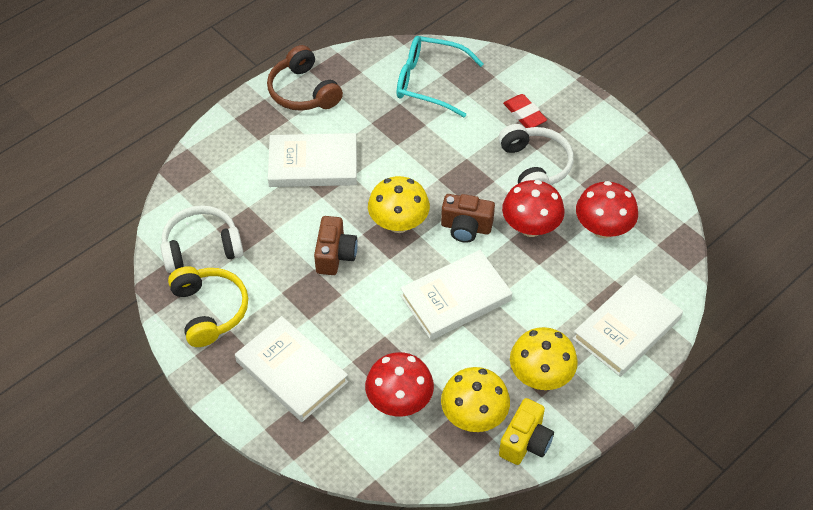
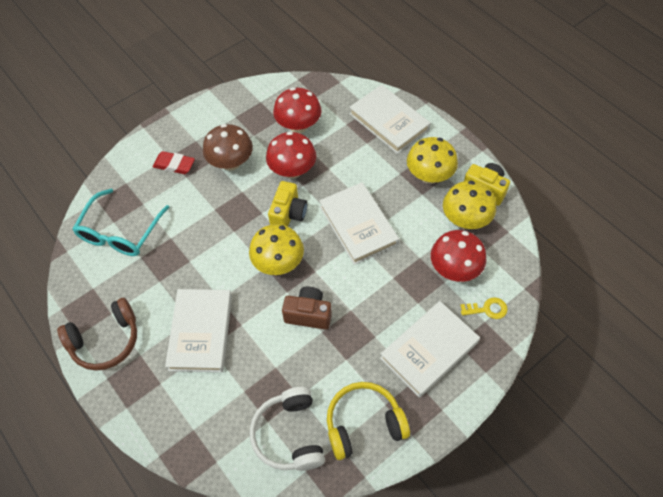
camera: 85 degrees left, 5 degrees up
(345, 435) = (487, 309): none -> yellow key
(466, 227) = (288, 214): brown camera -> yellow camera
(524, 114) = (174, 165): red eraser -> red eraser turned 45 degrees clockwise
(535, 166) = (231, 162): white headphones -> brown mushroom

